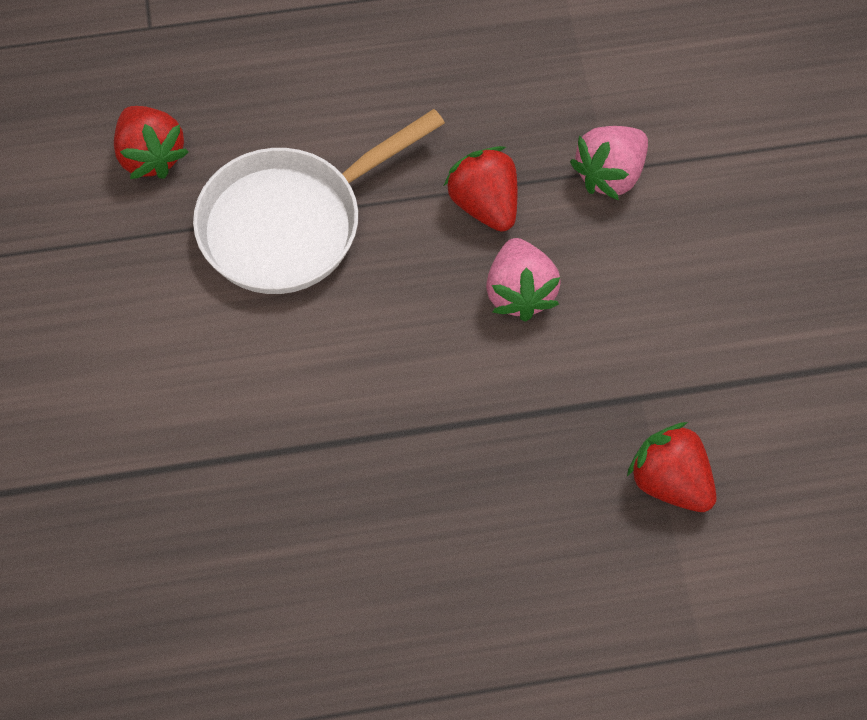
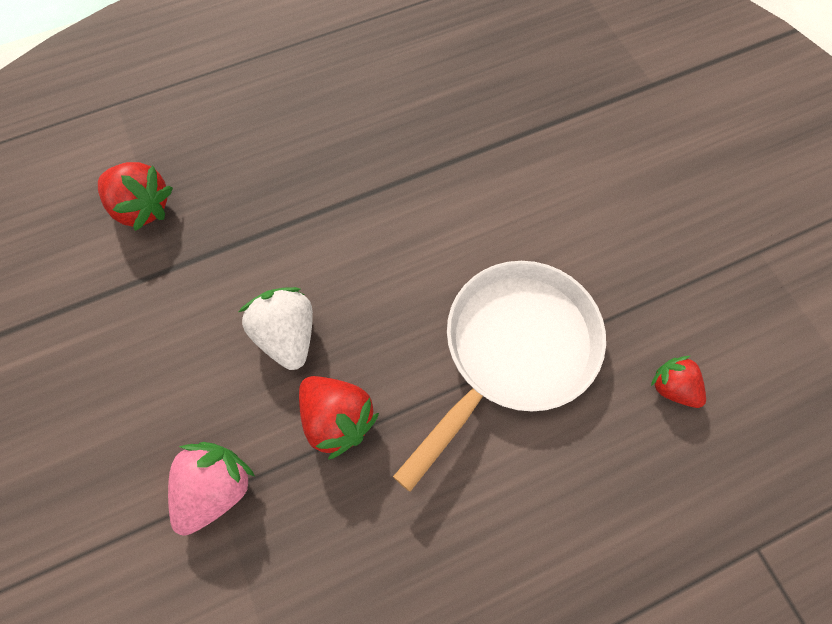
camera: 165 degrees right, 5 degrees up
(150, 156) = (672, 387): red strawberry -> red strawberry, size x0.65
(520, 293) = (287, 335): pink strawberry -> white strawberry

